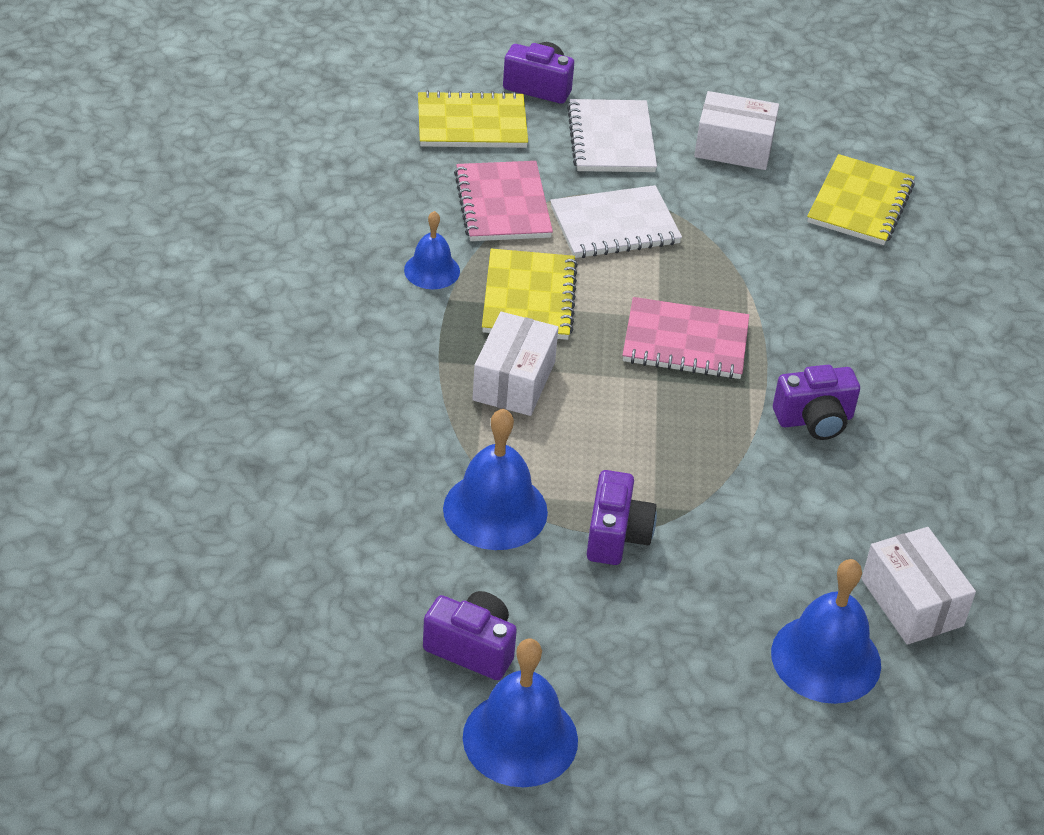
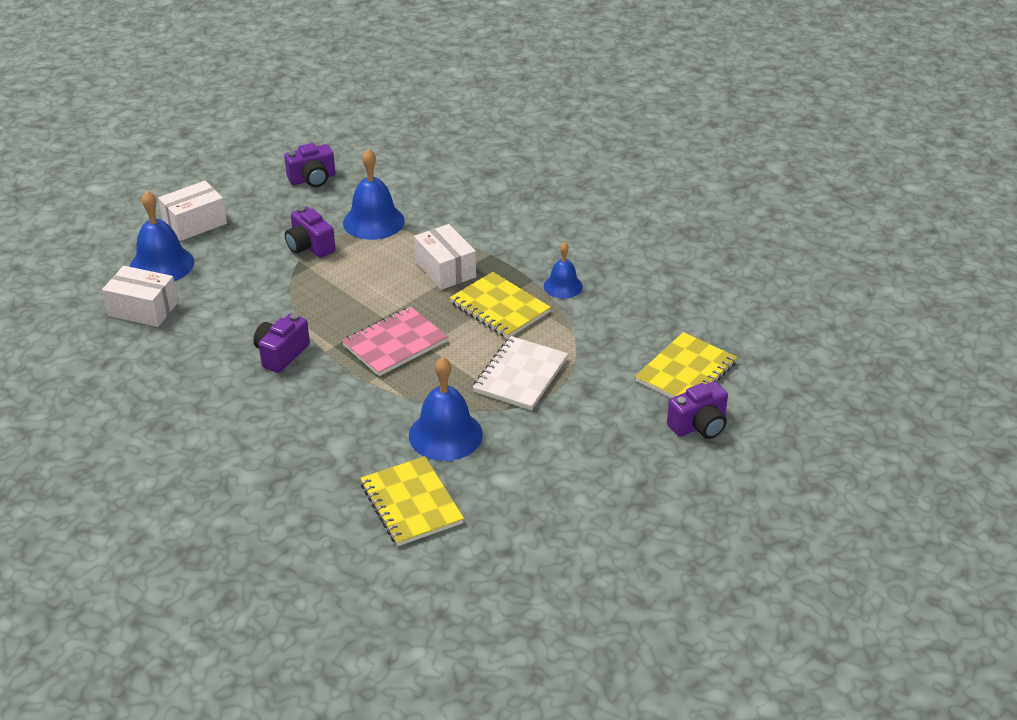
camera: 135 degrees right, 5 degrees down
(503, 205) = (591, 341): pink notebook -> none
(520, 738) = (255, 169): blue bell -> blue bell (445, 435)
(611, 139) = (606, 425): white notebook -> none
(733, 148) = (535, 480): white box -> white box (195, 223)

